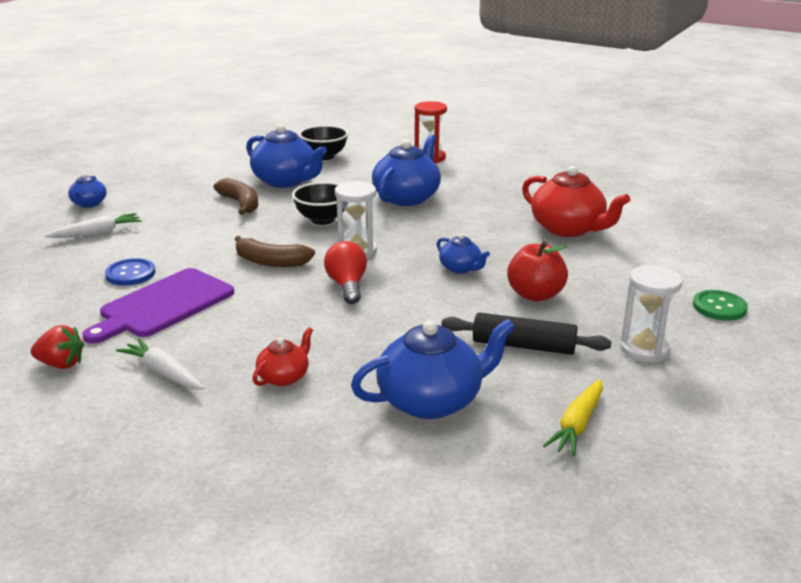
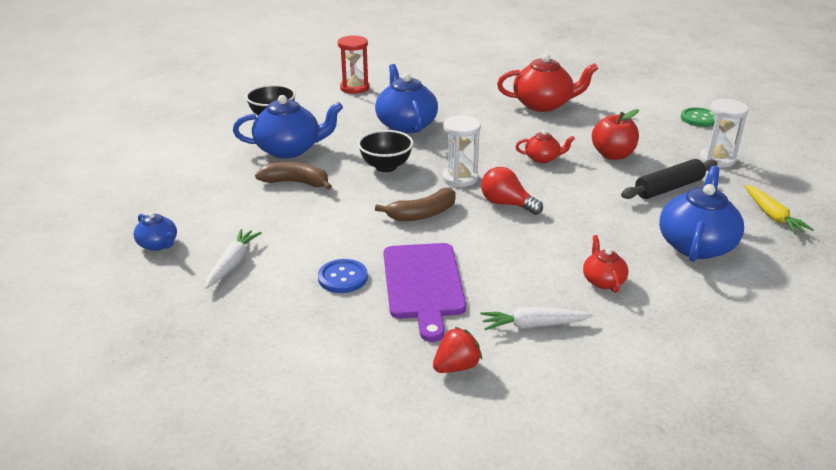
camera: 45 degrees left, 5 degrees up
(460, 268) = (542, 158): blue teapot -> red teapot

